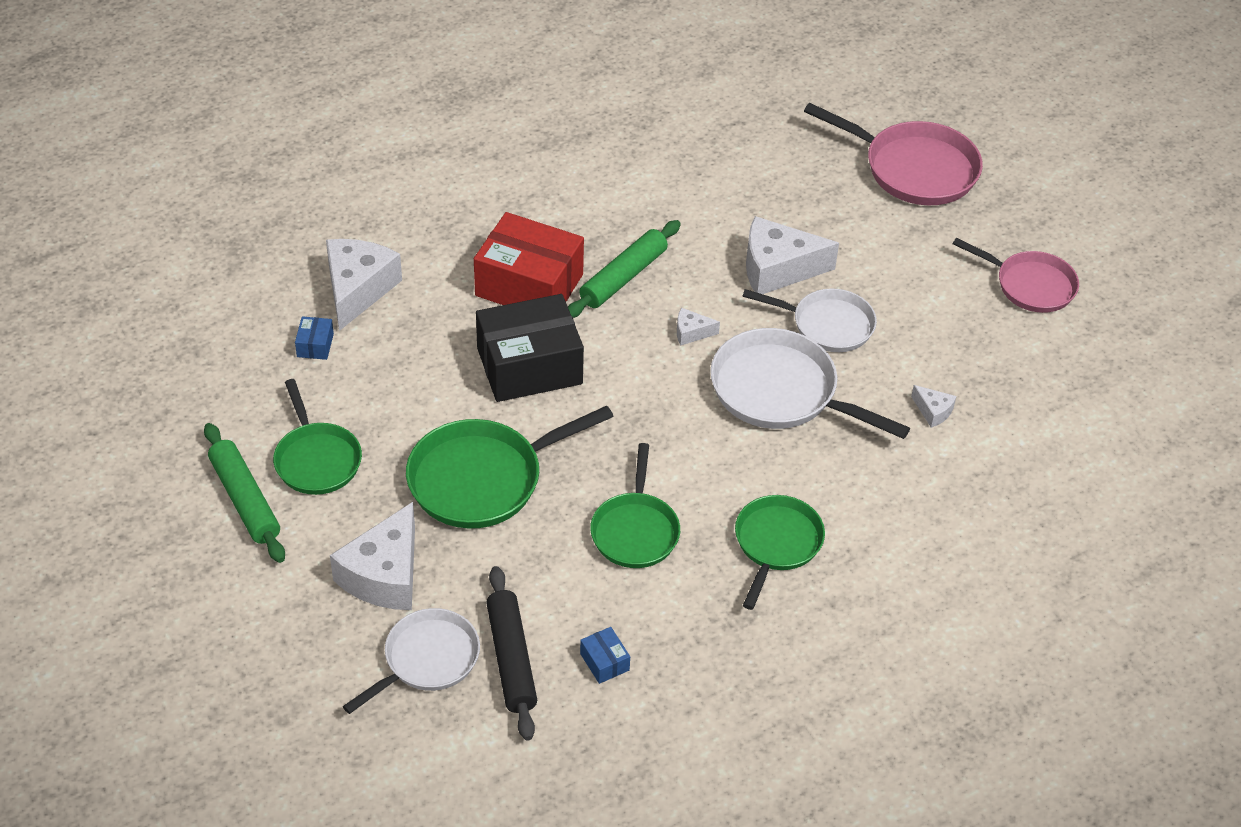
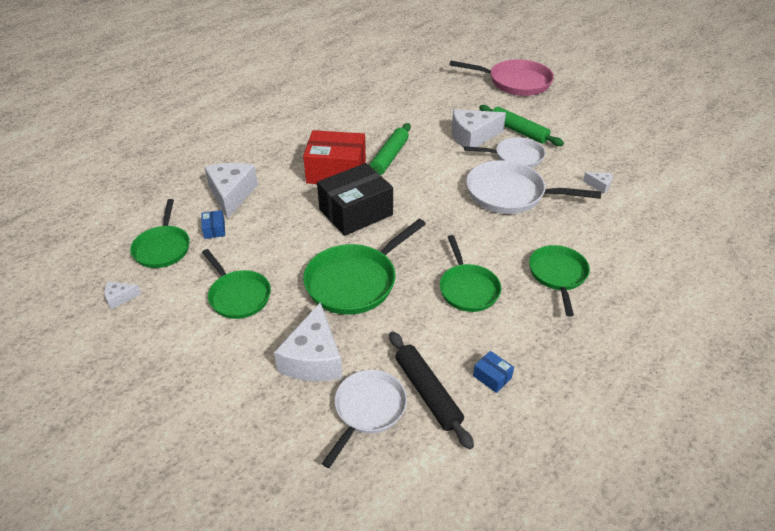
camera: 15 degrees left, 5 degrees down
(236, 357) = (163, 247): none -> green pan
(245, 500) = (195, 333): green rolling pin -> green rolling pin (518, 131)
(691, 332) = (442, 176): white cheese -> white cheese (120, 298)
(1030, 285) = (607, 119): pink pan -> none

